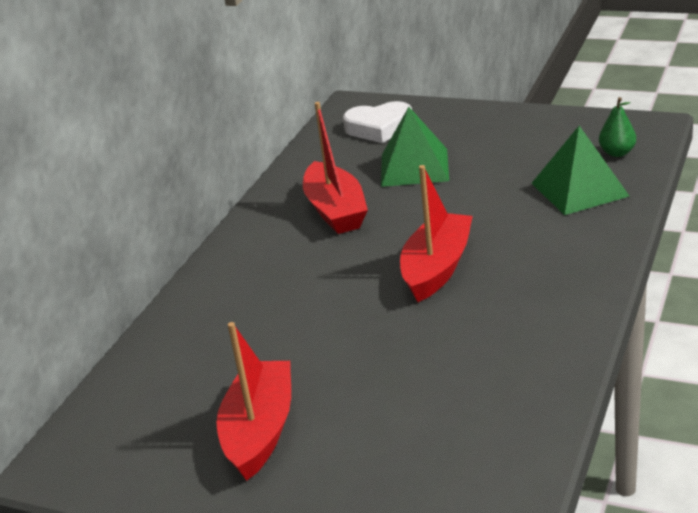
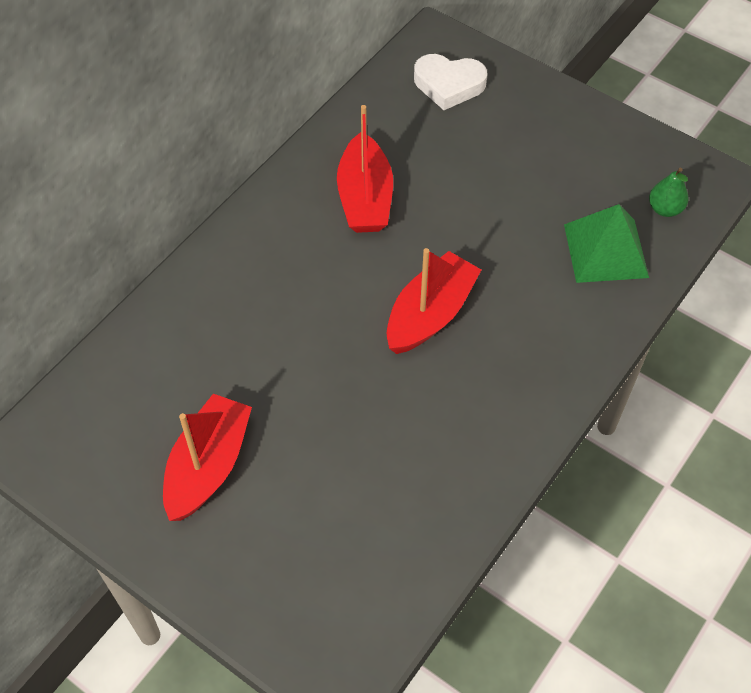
camera: 10 degrees right, 25 degrees up
(414, 167) = (461, 159): green pyramid -> none

